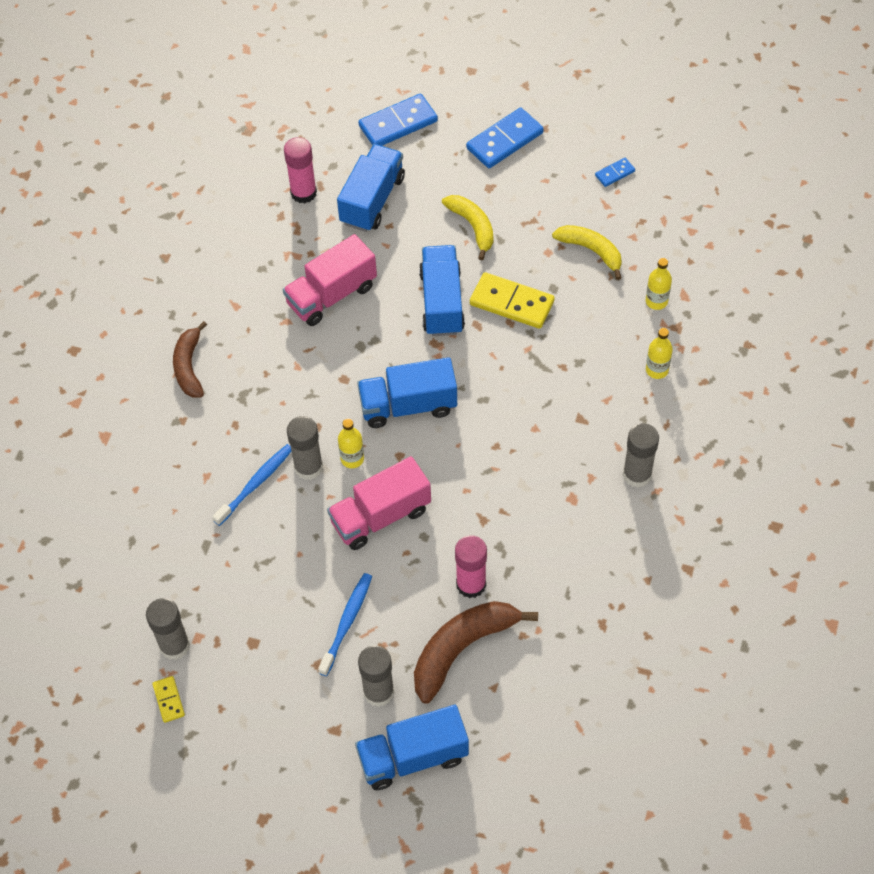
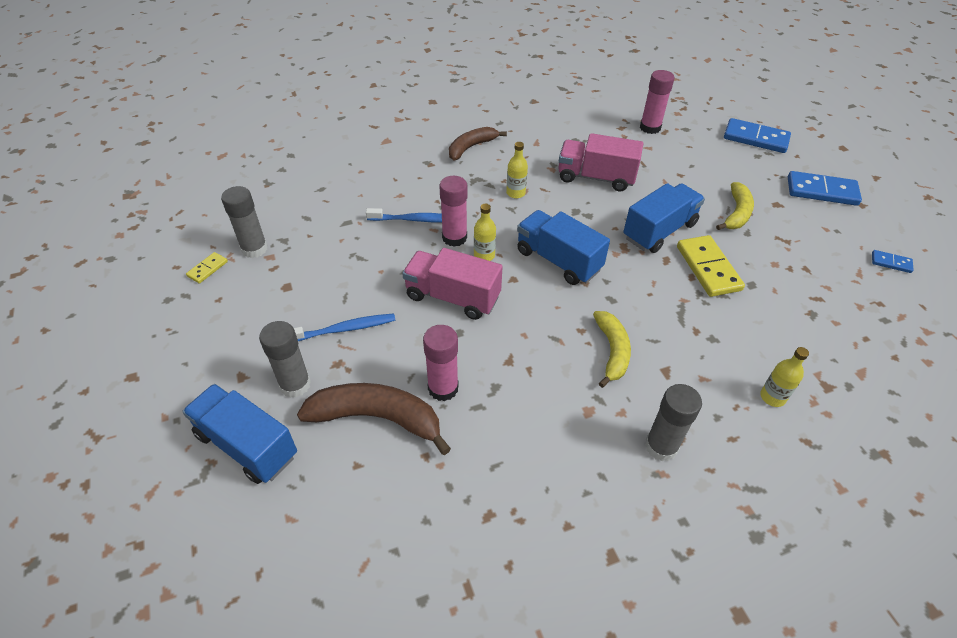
camera: 50 degrees right, 10 degrees down
(308, 467) = (454, 238): grey glue stick -> pink glue stick
(372, 200) = (687, 157): blue truck -> none
(591, 251) = (812, 288): yellow banana -> yellow banana (612, 351)
(656, 301) = (830, 357): yellow bottle -> yellow bottle (515, 193)

